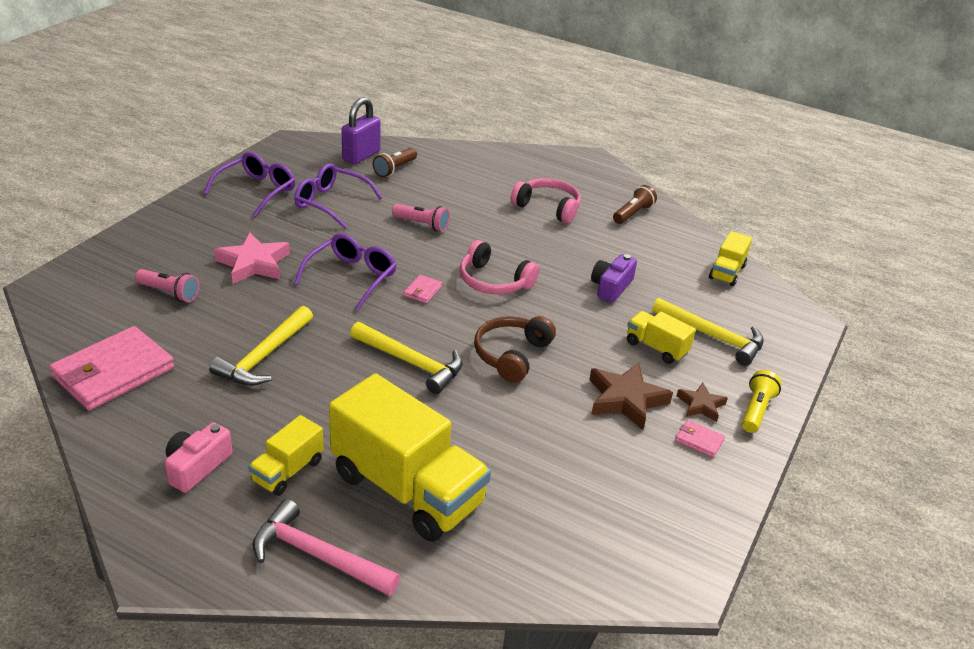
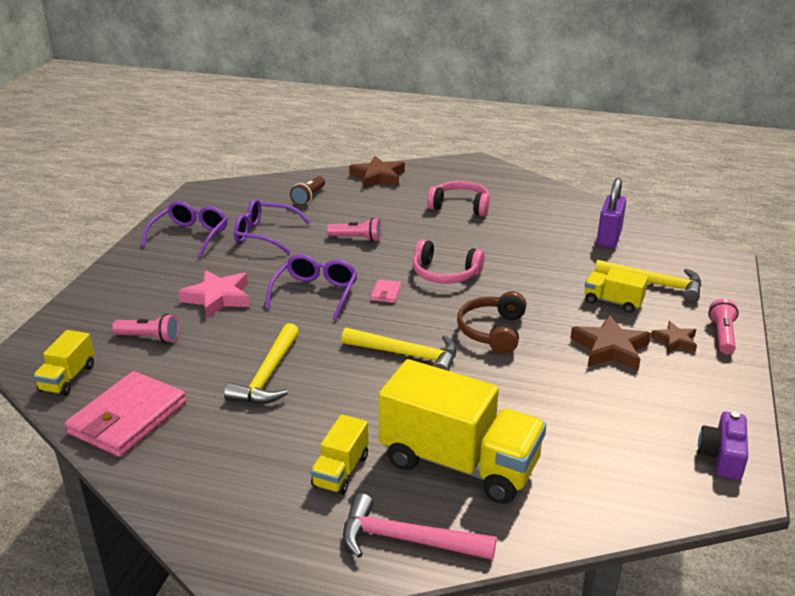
camera: 10 degrees left, 5 degrees down
(197, 466) = (251, 485): pink camera -> none
(361, 156) = (272, 191): purple padlock -> purple padlock (608, 238)
(477, 158) = (378, 177): none -> brown star
(611, 287) = (548, 260): purple camera -> purple camera (722, 456)
(632, 214) = (535, 199): brown flashlight -> none
(699, 440) = (689, 369): pink wallet -> none
(727, 272) = (638, 231): yellow truck -> yellow truck (68, 378)
(756, 410) = (722, 336): yellow flashlight -> pink flashlight

